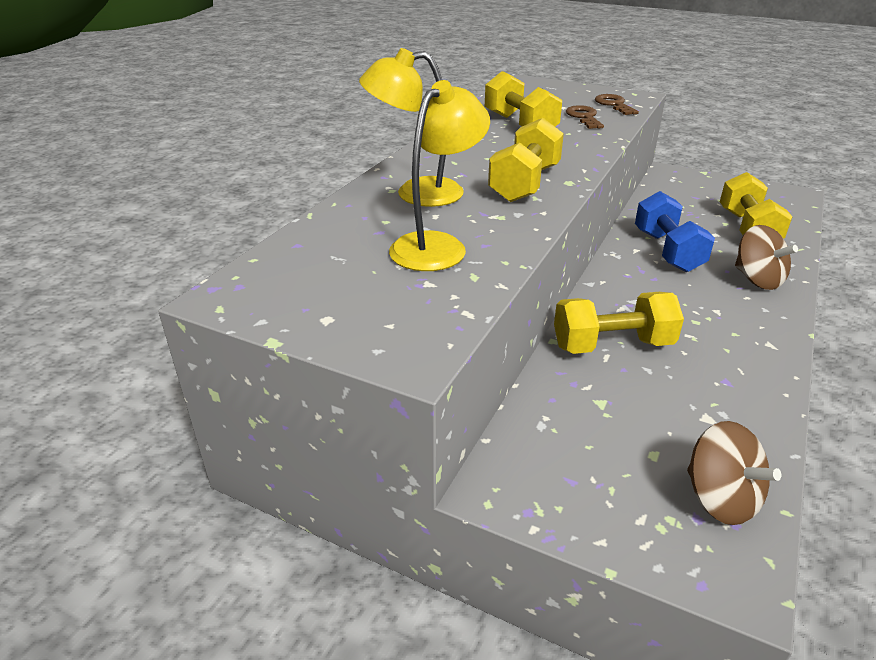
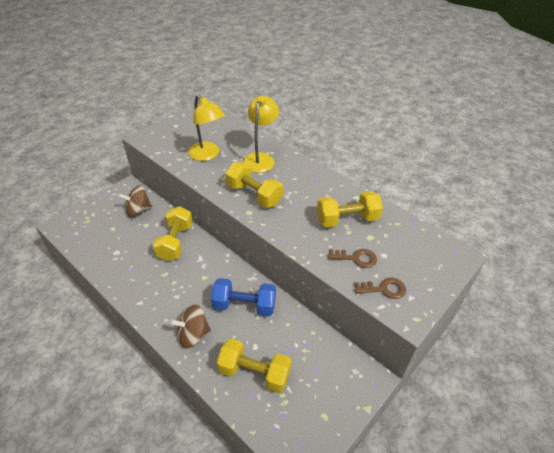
camera: 105 degrees right, 10 degrees up
(720, 498) = (84, 236): brown spinning top -> brown spinning top (138, 210)

